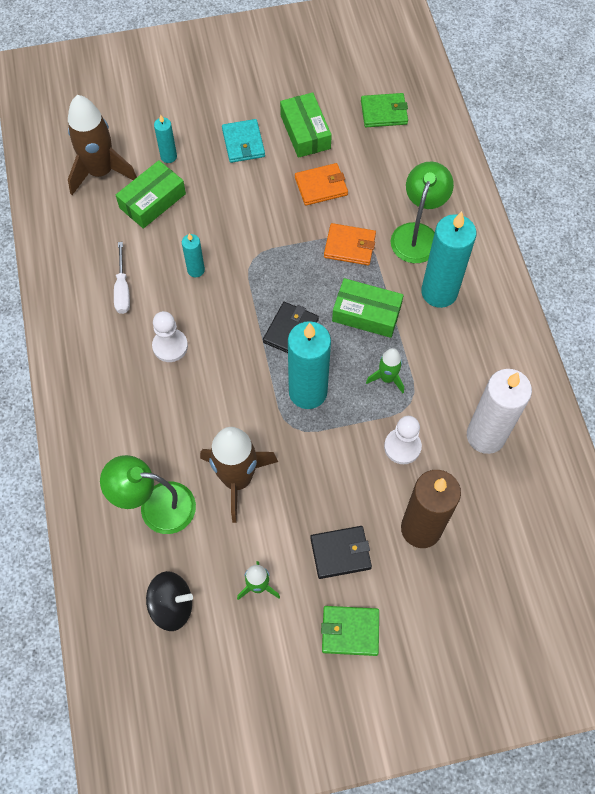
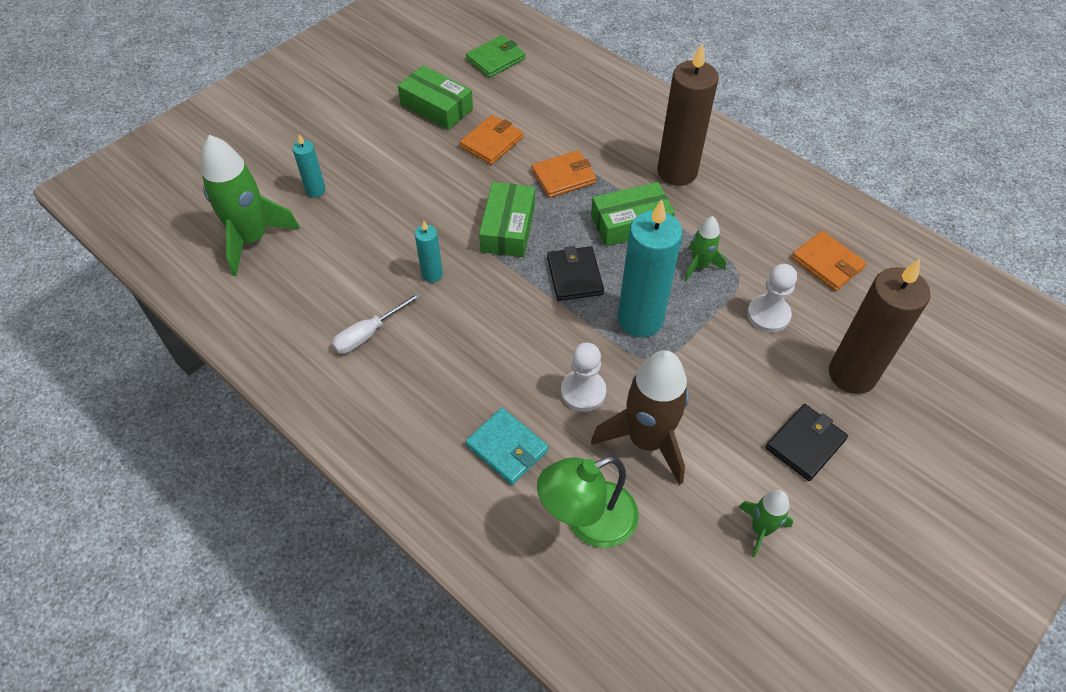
camera: 35 degrees left, 10 degrees down
(101, 172) = (252, 239): brown rocket -> green rocket
(122, 289) = (369, 333): white screwdriver -> white screwdriver turned 90 degrees clockwise
(152, 201) = (331, 237): green box -> green box (508, 228)
(170, 346) = (466, 358): white pawn -> white pawn (583, 392)
(172, 605) = (695, 611): black spinning top -> none
(243, 143) = (383, 143): turquoise wallet -> turquoise wallet (507, 448)
(350, 631) = (883, 510): green wallet -> none
(417, 234) = (614, 137): green lamp -> none
(439, 292) = (677, 172): turquoise candle -> brown candle
(485, 436) = (827, 263): white candle -> orange wallet

